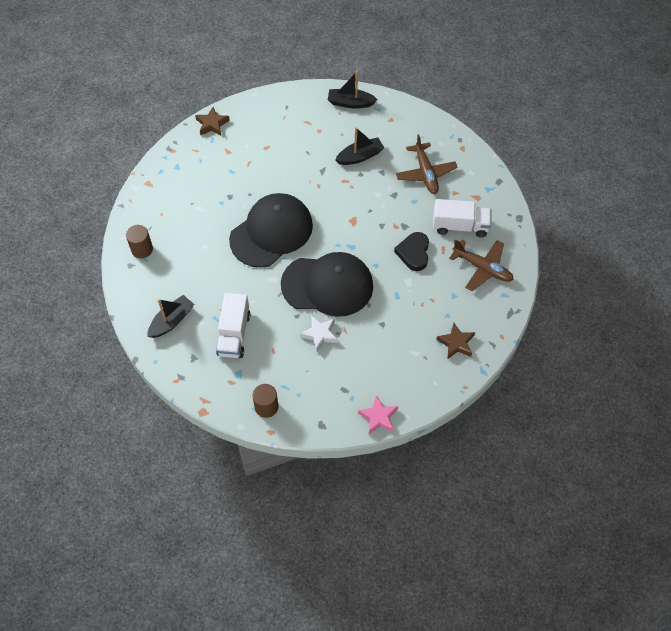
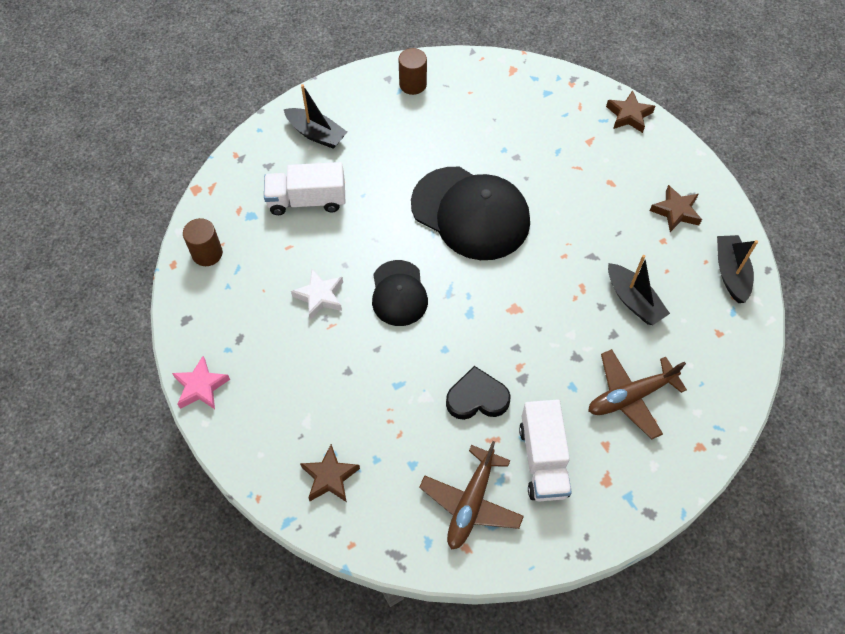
camera: 80 degrees right, 0 degrees up
(298, 118) = (676, 211): none -> brown star
(327, 285) = (399, 293): black cap -> black cap, size x0.57

